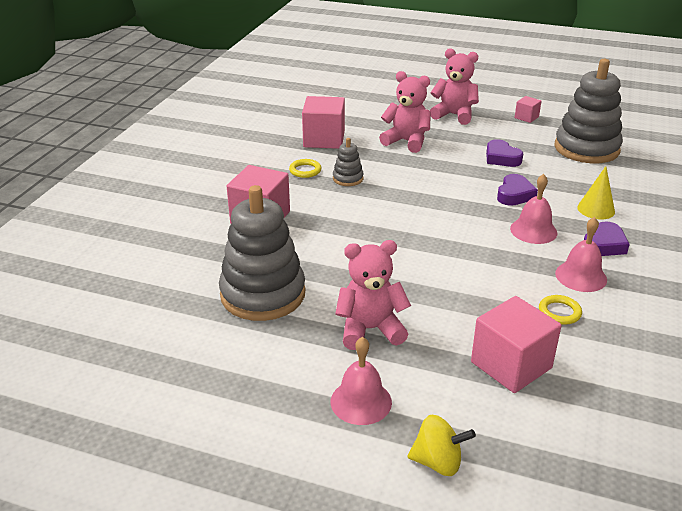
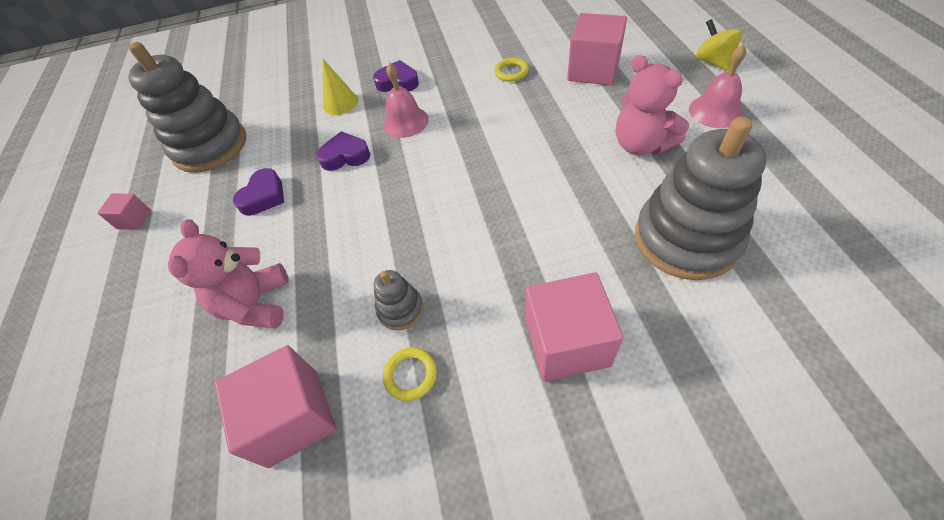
camera: 115 degrees left, 20 degrees up
(454, 115) = (144, 293): pink teddy bear -> none
(581, 276) = (454, 78): pink bell -> none

